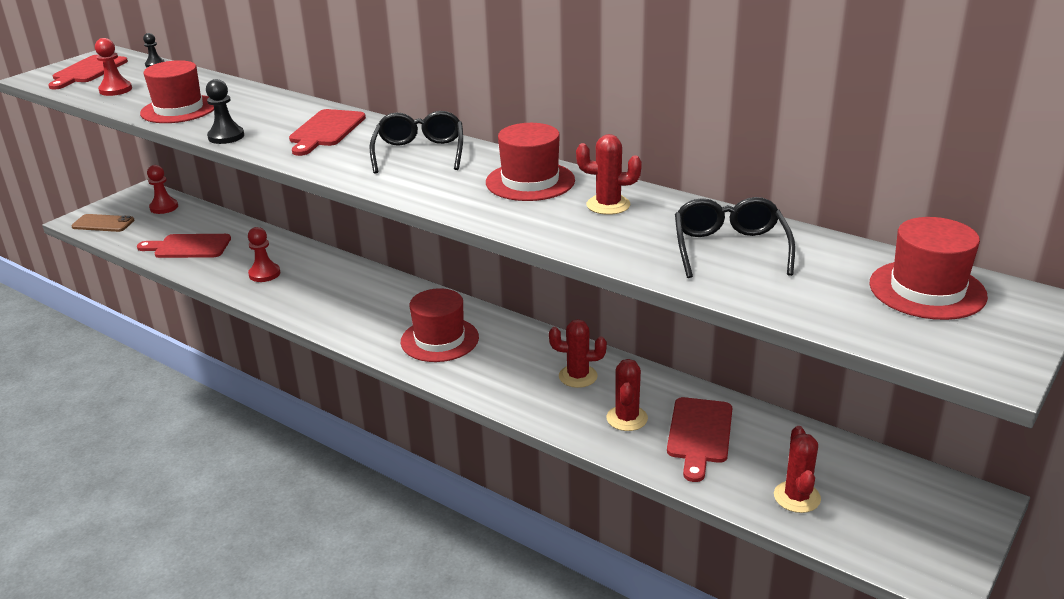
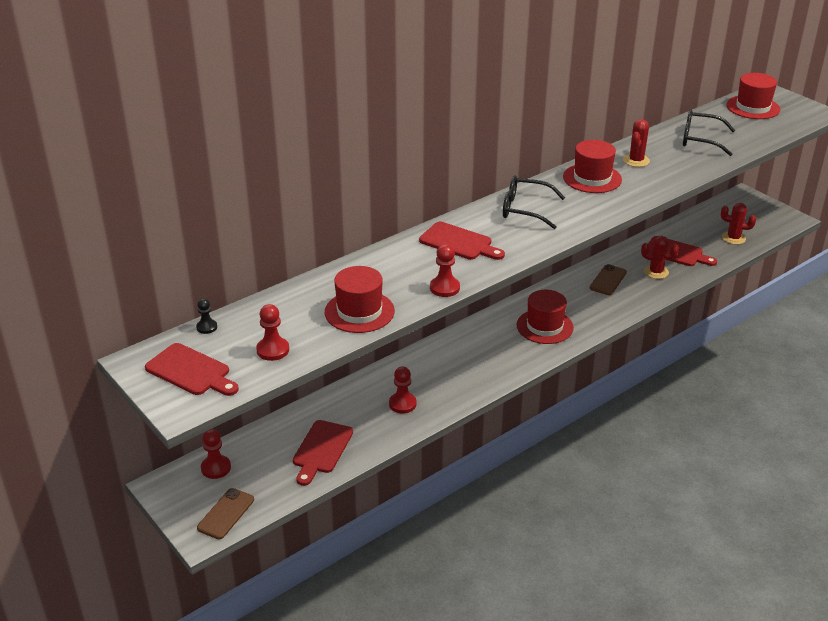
camera: 75 degrees left, 5 degrees up
(226, 136) = (444, 288): black pawn -> red pawn
(578, 376) = (608, 280): red cactus -> brown phone

